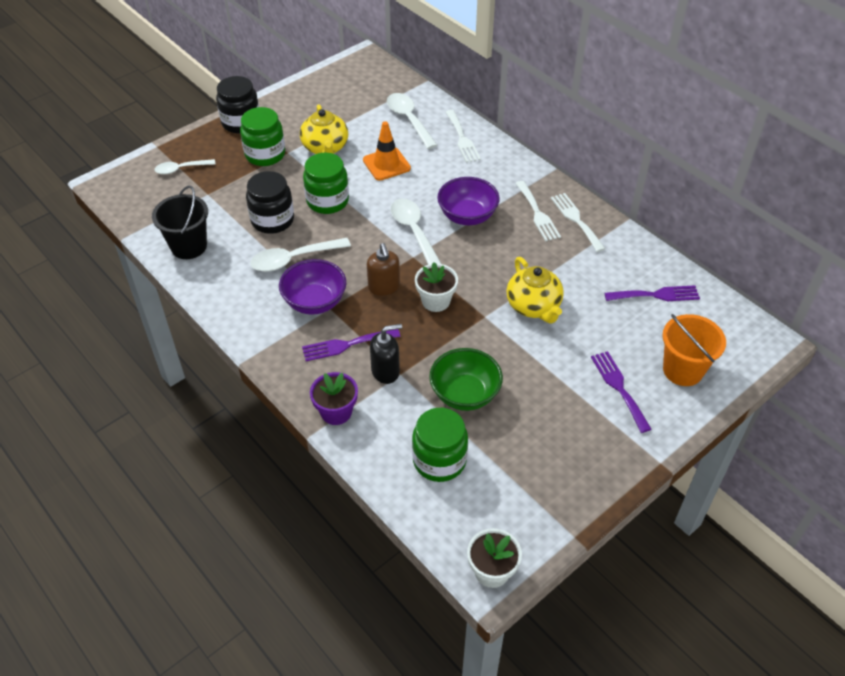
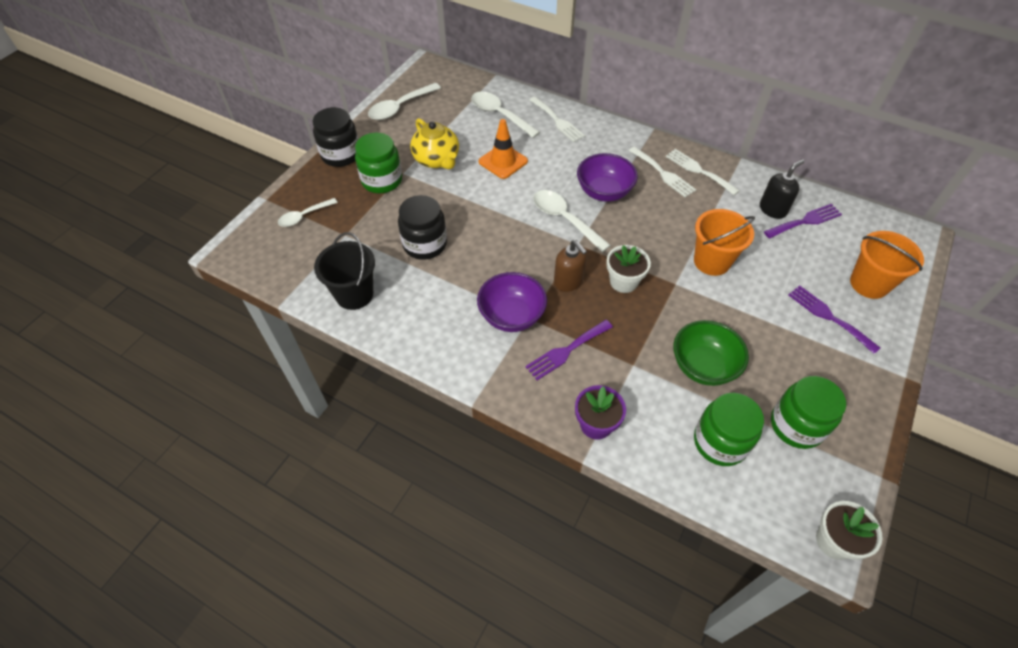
camera: 20 degrees left, 5 degrees up
(293, 259) = (467, 278): white spoon -> white spoon (400, 107)
(327, 201) = (468, 211): green jar -> green jar (796, 425)
(385, 371) = (618, 366): black soap dispenser -> black soap dispenser (773, 209)
(534, 306) = (712, 261): yellow teapot -> orange bucket

